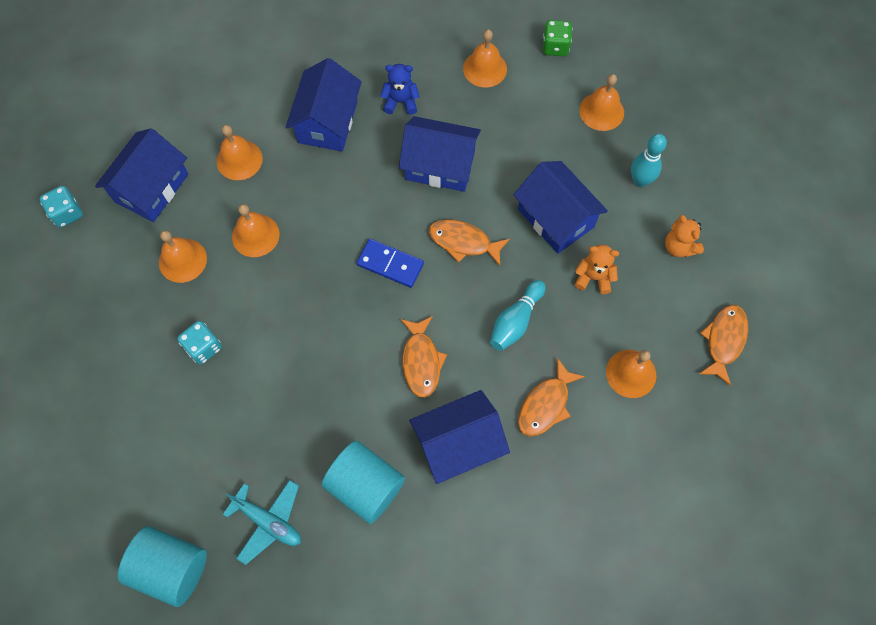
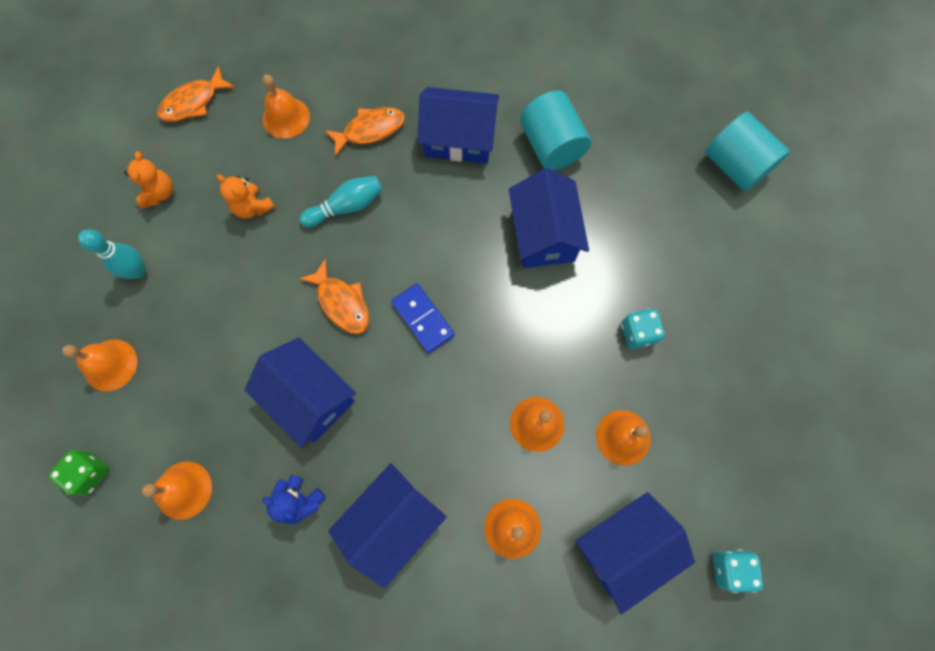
camera: 150 degrees left, 5 degrees up
(268, 521) = (642, 160): turquoise plane -> none
(421, 361) = (449, 216): orange fish -> none
(556, 218) = (242, 279): blue house -> blue house (543, 234)

